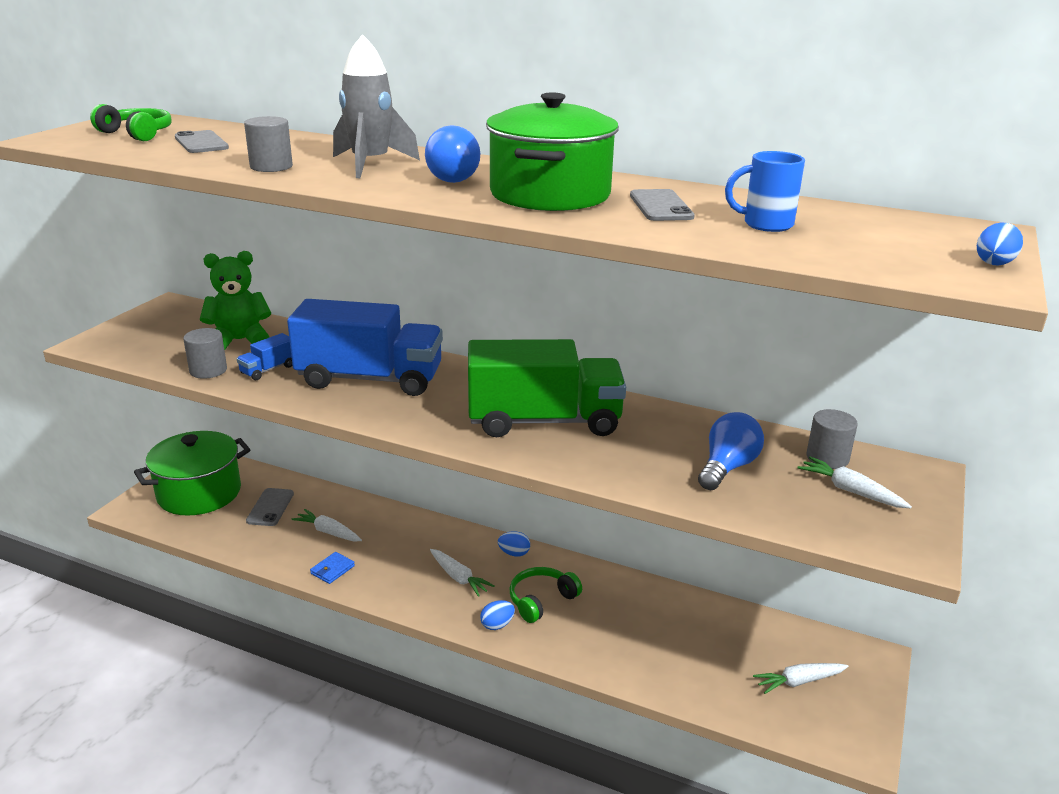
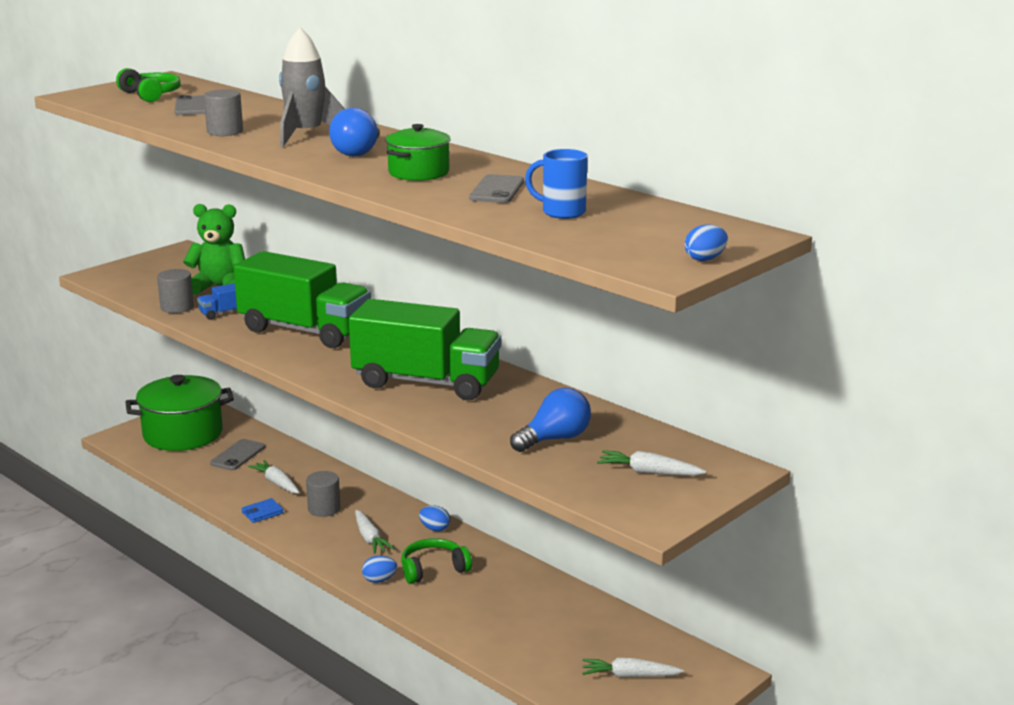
camera: 20 degrees right, 5 degrees down
(370, 379) = (305, 331): blue truck -> green truck
(550, 194) = (418, 172): green pot -> green pot, size x0.57
(827, 458) = (657, 446): grey cylinder -> grey cylinder (324, 509)
(850, 491) = (649, 472): white carrot -> white carrot turned 45 degrees counterclockwise

